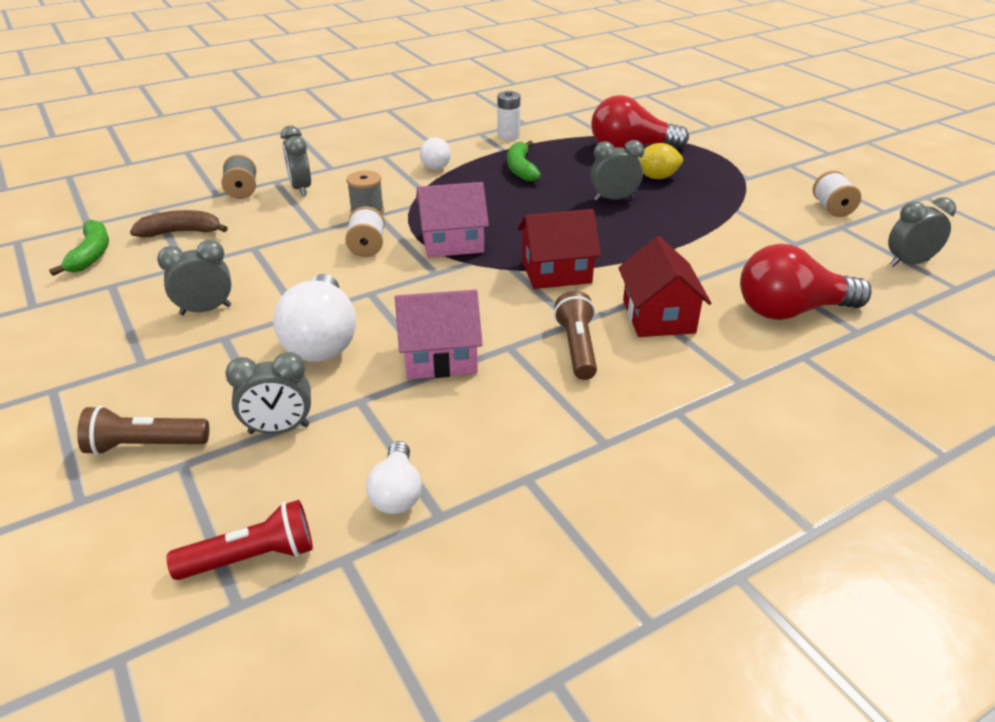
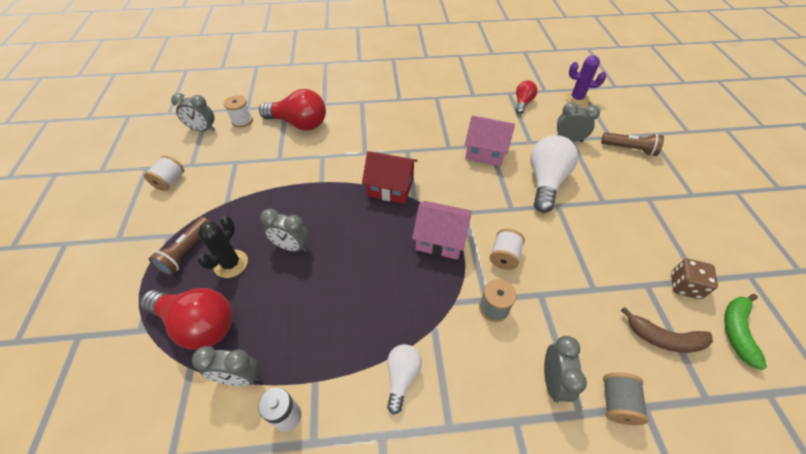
camera: 155 degrees left, 15 degrees up
(134, 275) = (684, 286): none -> brown dice
(205, 310) = (619, 228): grey clock -> grey clock (240, 377)
(252, 558) = (577, 98): red flashlight -> purple cactus
(396, 493) = (522, 103): white light bulb -> red light bulb
(521, 168) = (325, 329): green banana -> none
(577, 347) = (416, 137): brown flashlight -> brown flashlight (186, 251)
(656, 177) = (231, 264): yellow lemon -> black cactus
(658, 316) = (363, 140): red house -> none
(880, 289) = (242, 121): none -> white spool

